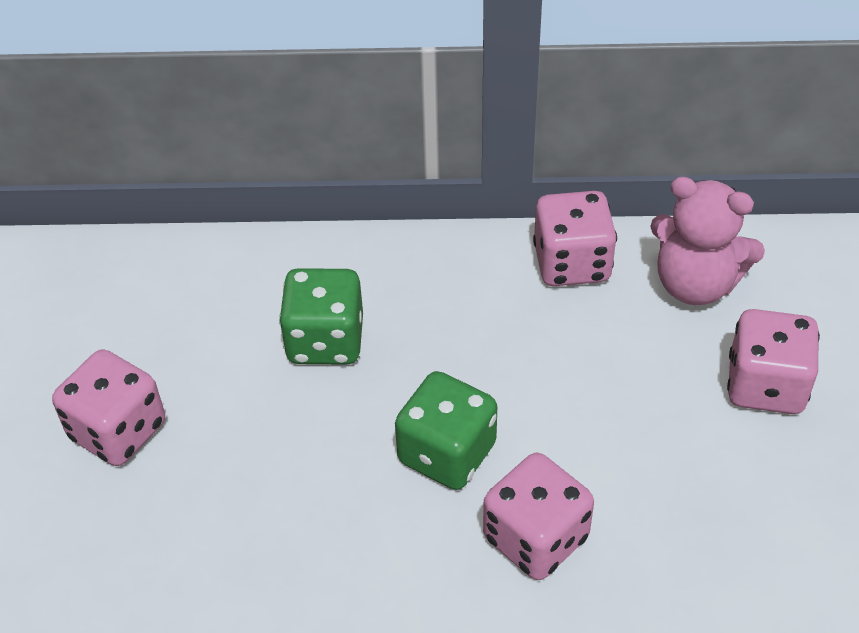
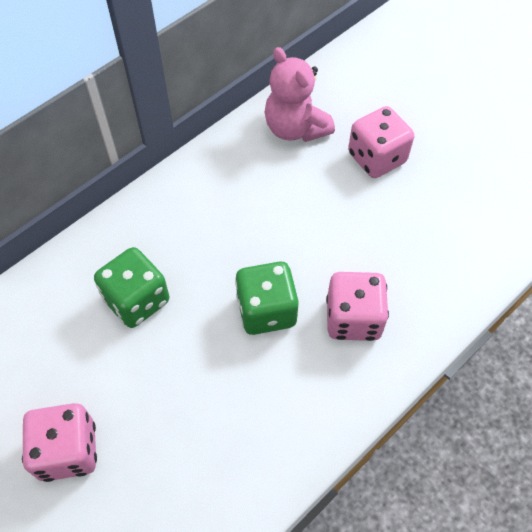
camera: 45 degrees left, 10 degrees up
(572, 263) = (225, 160): pink dice -> none
(695, 284) = (295, 128): pink teddy bear -> pink teddy bear turned 75 degrees clockwise

